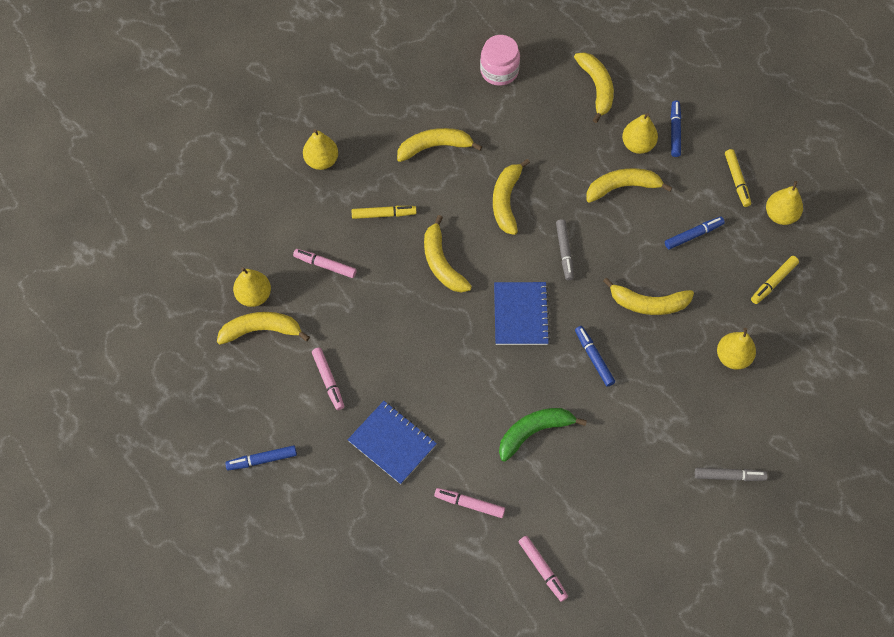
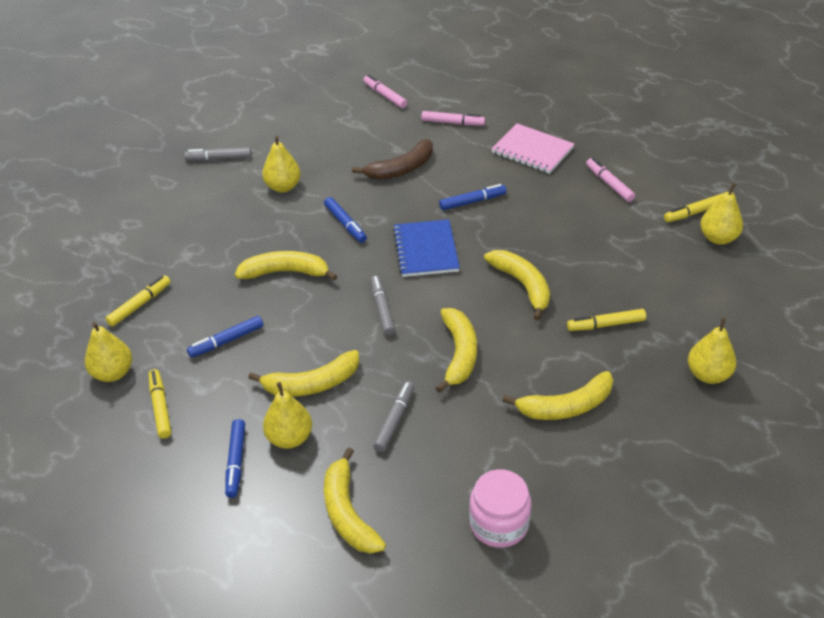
camera: 175 degrees right, 20 degrees down
(261, 330) = (695, 212): yellow banana -> yellow marker
(262, 460) = (646, 130): blue marker -> blue marker (472, 201)
(325, 265) = (653, 270): pink marker -> none
(392, 443) = (532, 150): blue notebook -> pink notebook
(534, 432) = (401, 169): green banana -> brown banana
(561, 150) = (394, 420): none -> grey marker
(732, 357) = (200, 238): yellow pear -> yellow pear (283, 187)

